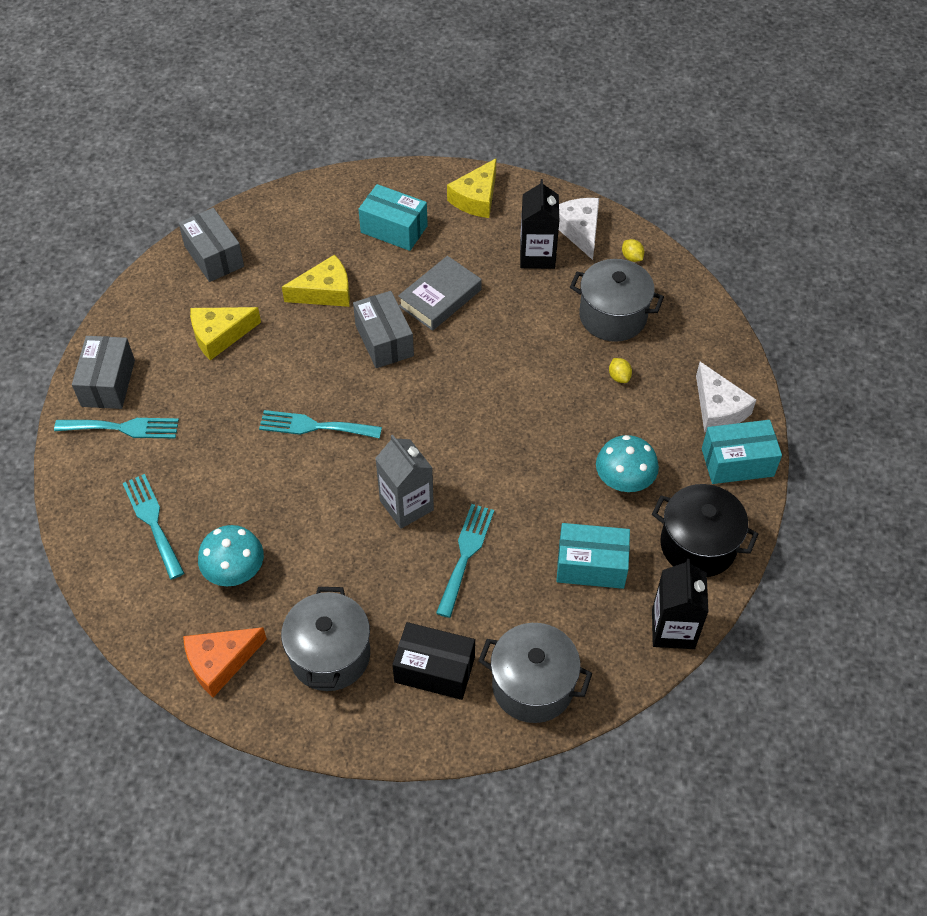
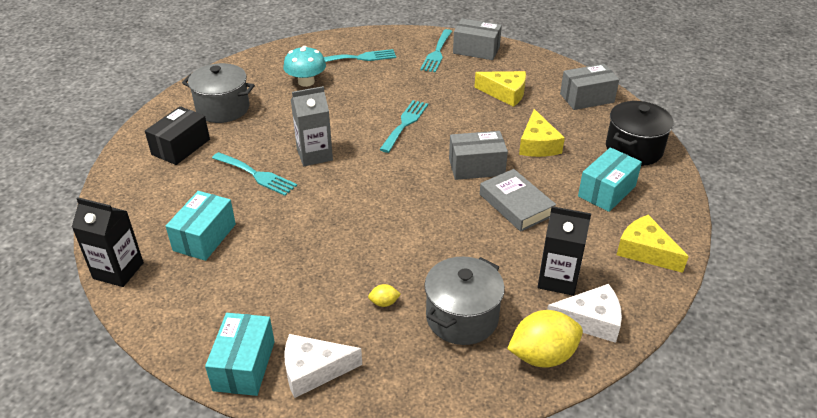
camera: 105 degrees right, 15 degrees down
(219, 335) = (505, 93): yellow cheese -> yellow cheese turned 120 degrees clockwise
(220, 662) = (247, 71): orange cheese -> none
(533, 686) = (135, 187): grey pot -> none
(624, 480) = (270, 277): turquoise mushroom -> none
(632, 257) = (542, 356): yellow lemon -> yellow lemon, size x2.30
(698, 545) = (178, 308): black pot -> black pot (633, 149)

